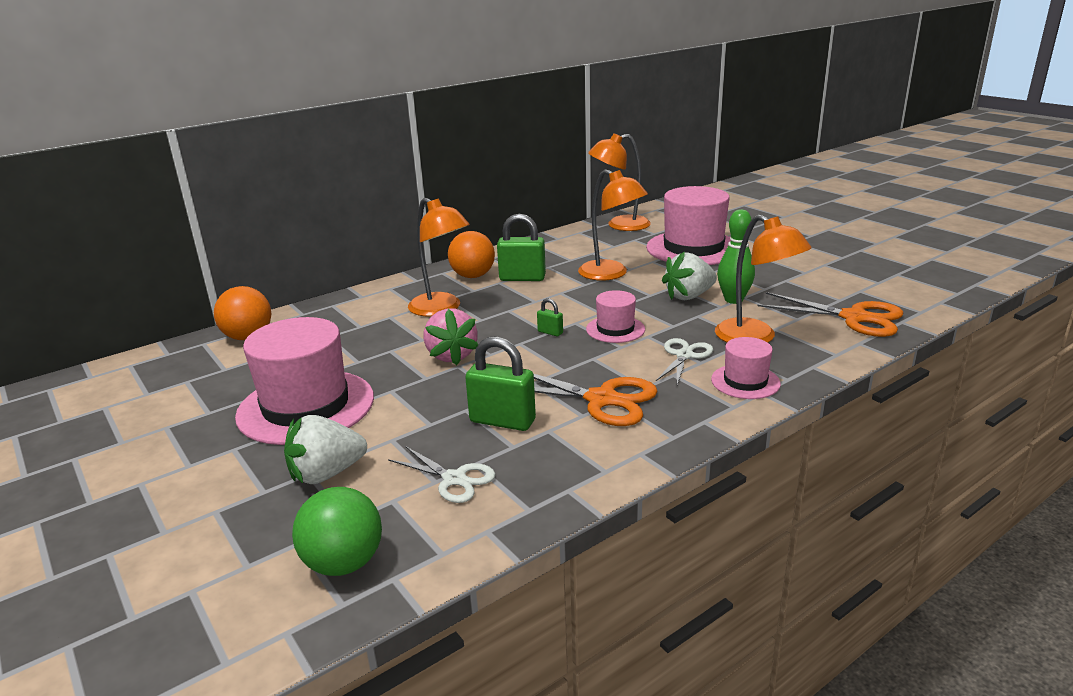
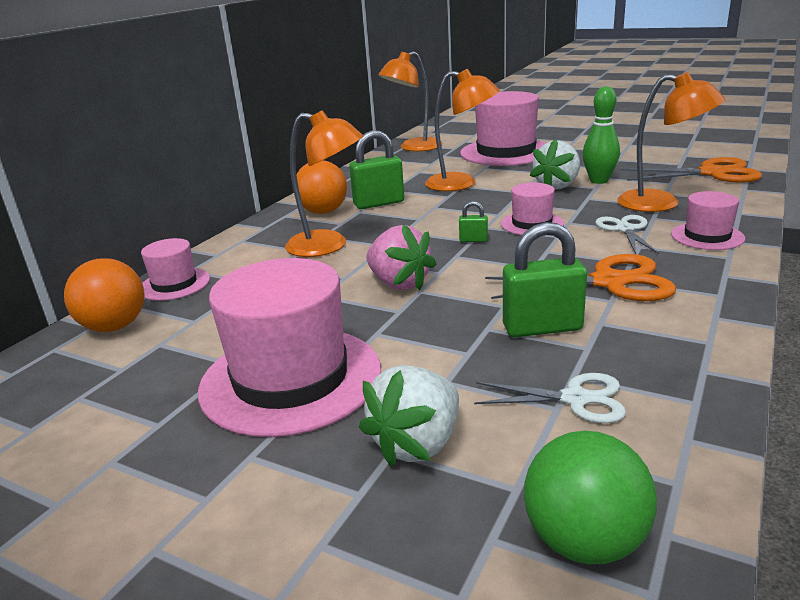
camera: 25 degrees left, 0 degrees up
(312, 314) = (174, 284): none -> pink hat

